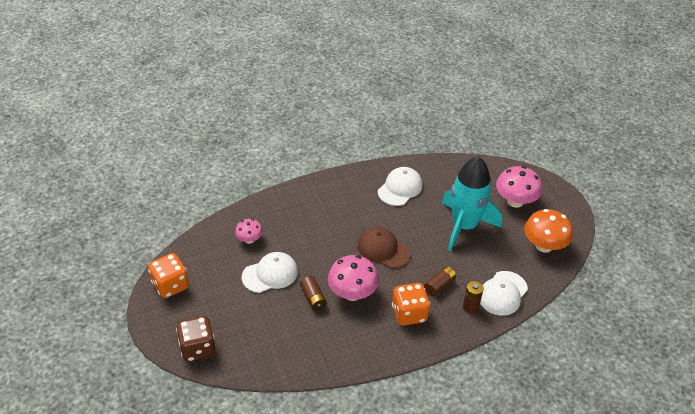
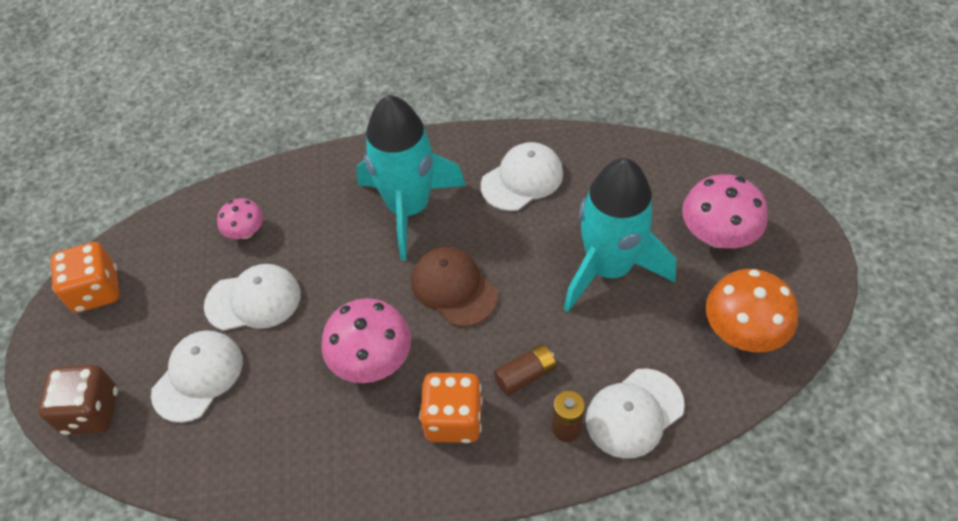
camera: 20 degrees right, 10 degrees up
(254, 319) = (198, 376): none -> white cap
(313, 298) = (305, 357): brown battery -> none
(341, 212) = (409, 208): none -> turquoise rocket

